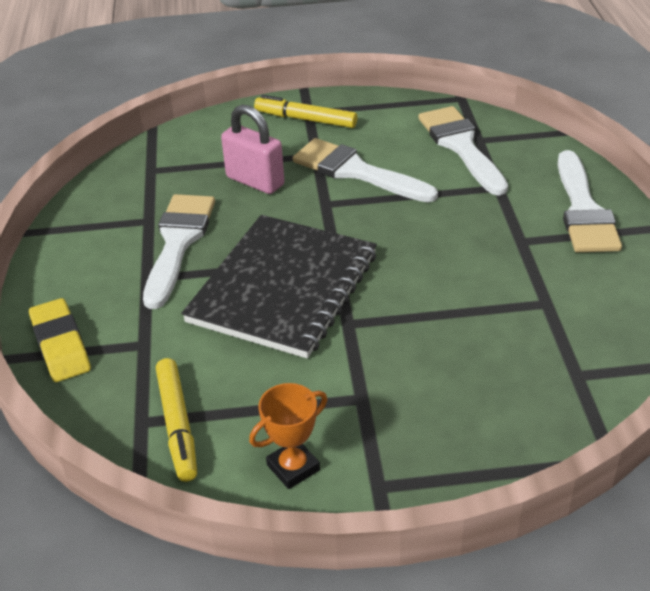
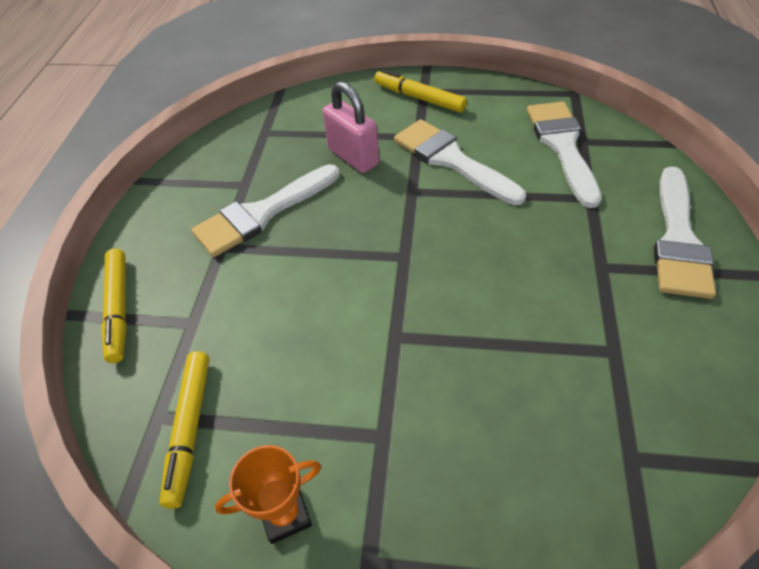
camera: 15 degrees right, 10 degrees up
(60, 345) = (119, 309): yellow eraser -> yellow marker
(178, 243) = (262, 213): white brush -> white brush turned 150 degrees counterclockwise
(283, 288) = (343, 281): black notebook -> none

